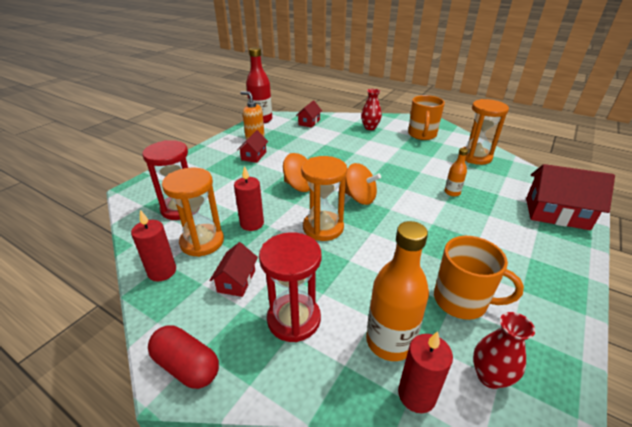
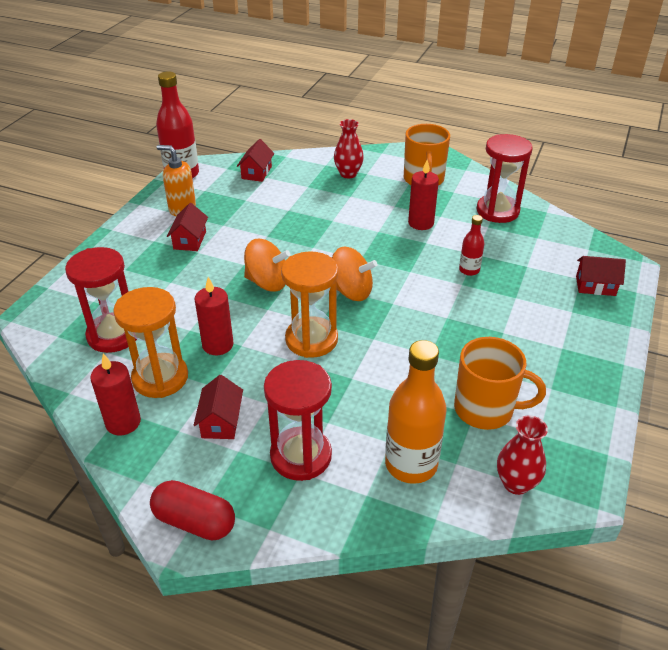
camera: 10 degrees left, 5 degrees up
(416, 395) = (444, 512): red candle -> red candle (421, 223)
(452, 192) = (469, 270): orange bottle -> red bottle
(475, 157) = (497, 211): orange hourglass -> red hourglass
(556, 213) = (595, 286): red house -> red house, size x0.55

